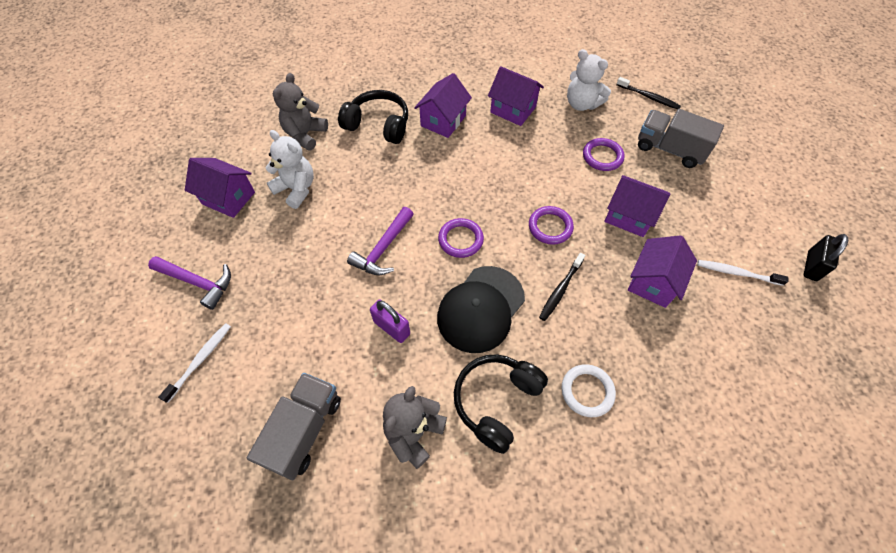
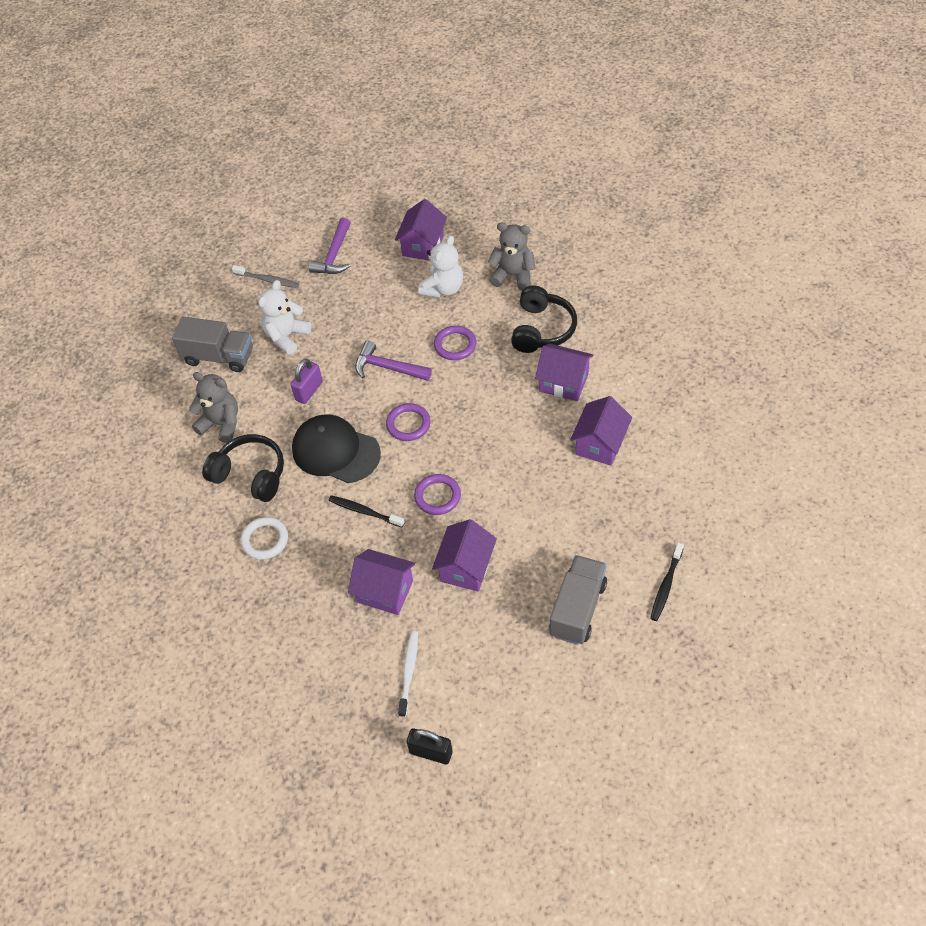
camera: 85 degrees right, 5 degrees down
(200, 360) = (267, 280): white toothbrush -> grey toothbrush
(581, 104) = (630, 512): white teddy bear -> white teddy bear (286, 336)
(602, 156) = (548, 538): purple ring -> purple ring (455, 345)

